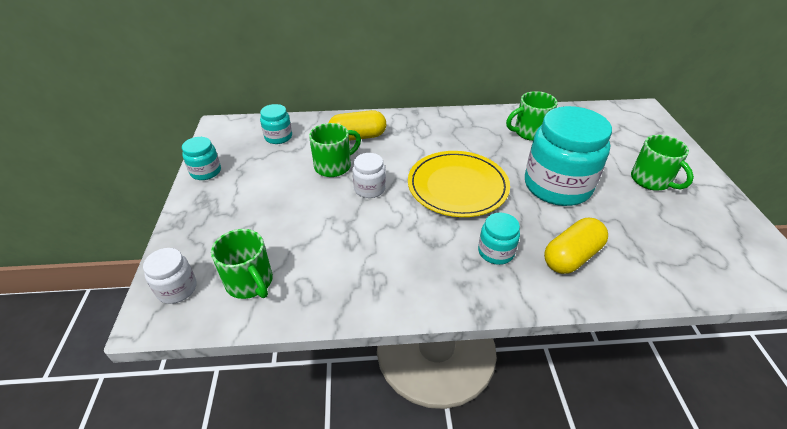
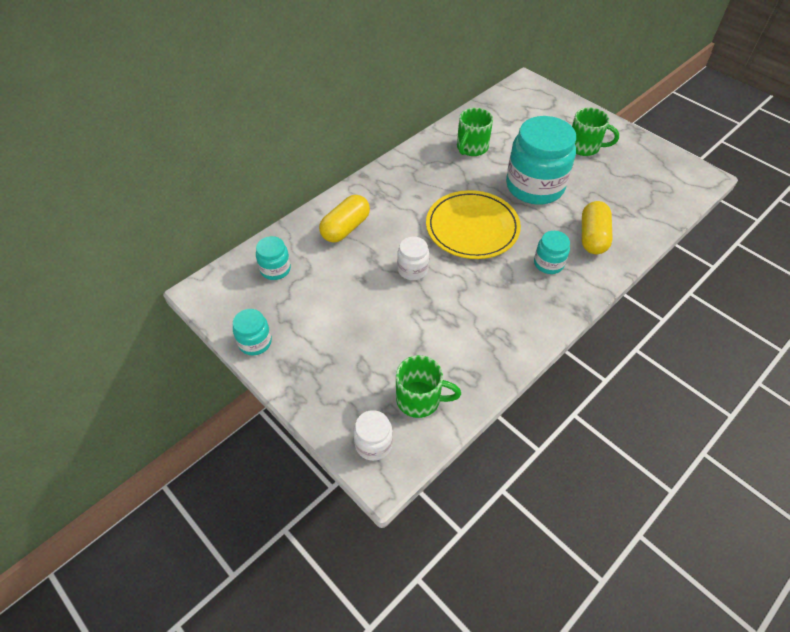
camera: 40 degrees left, 10 degrees up
(334, 166) = (360, 267): green mug -> none

